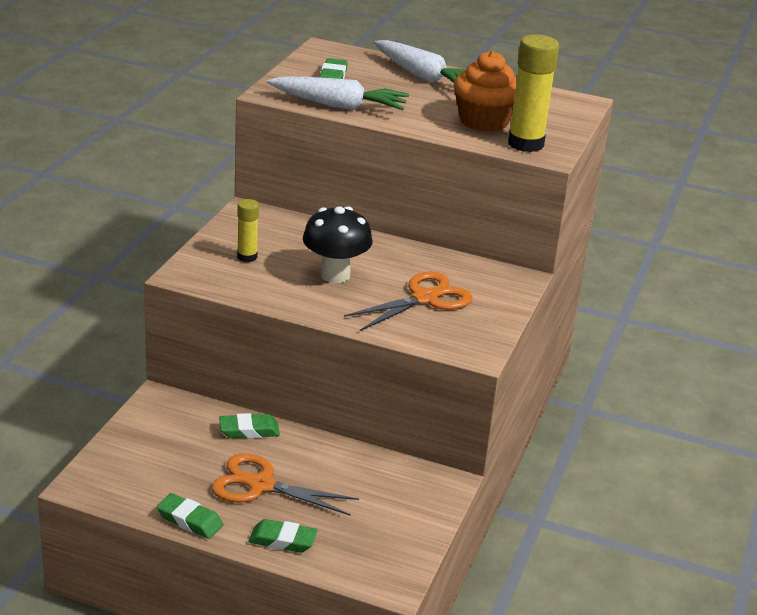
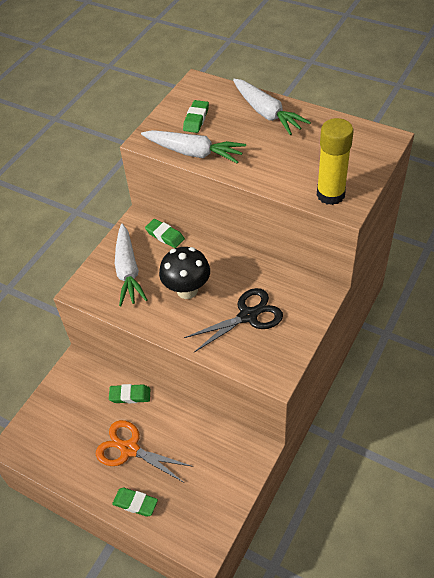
camera: 15 degrees right, 20 degrees up
(190, 520) = (77, 481): green eraser -> green eraser (165, 235)
(247, 257) = (128, 271): yellow glue stick -> white carrot
(425, 298) = (248, 316): orange scissors -> black scissors
(484, 121) = (303, 167): orange cupcake -> none

